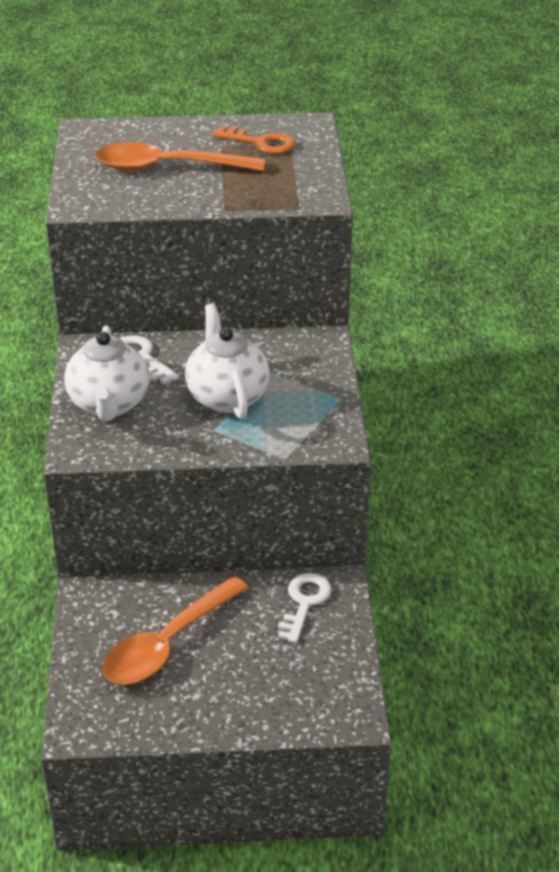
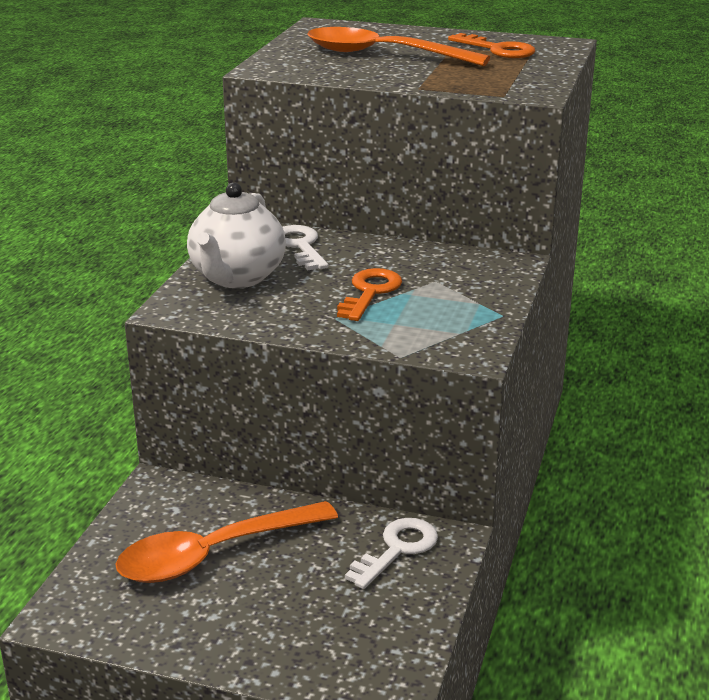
camera: 20 degrees right, 10 degrees down
(227, 397) = (370, 292): white teapot -> orange key

